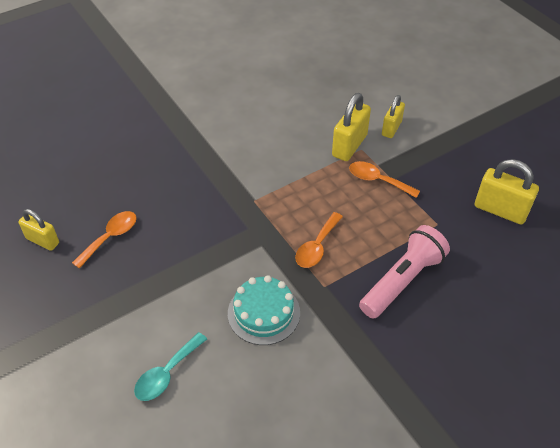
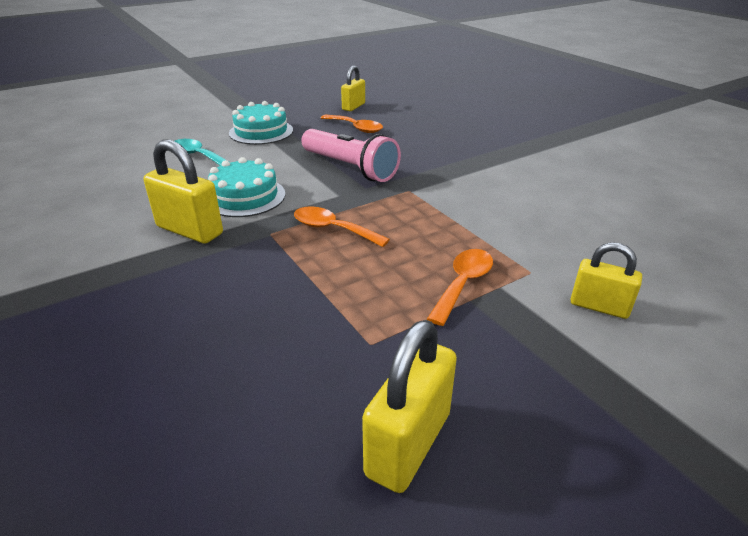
camera: 90 degrees right, 15 degrees down
(105, 323) = (261, 132): none -> turquoise cake
(349, 145) = (534, 260): yellow padlock -> yellow padlock (190, 230)
(402, 281) = (261, 295): pink flashlight -> pink flashlight (350, 168)

